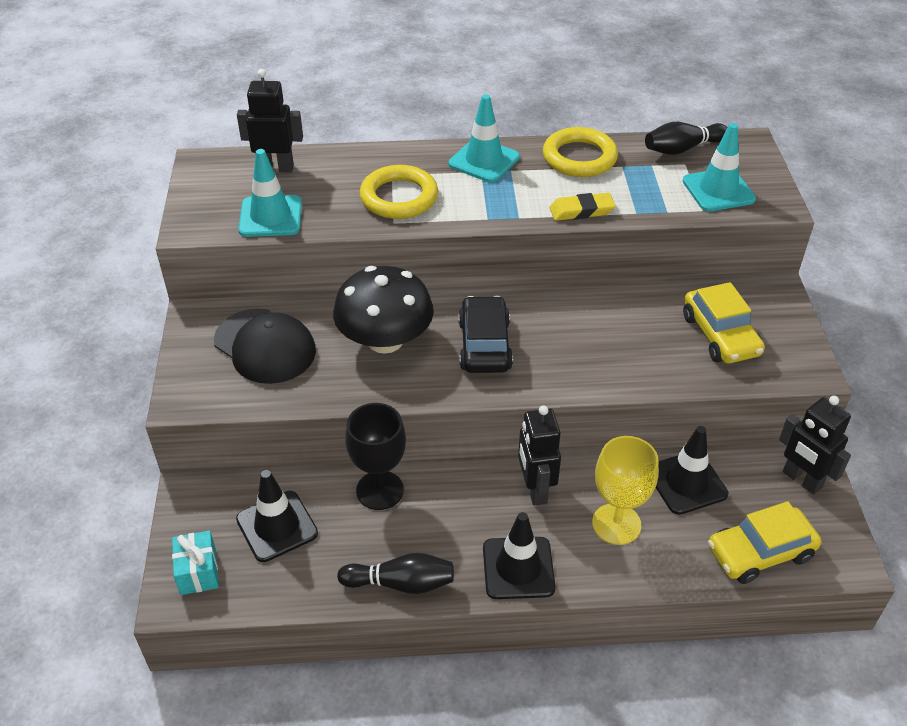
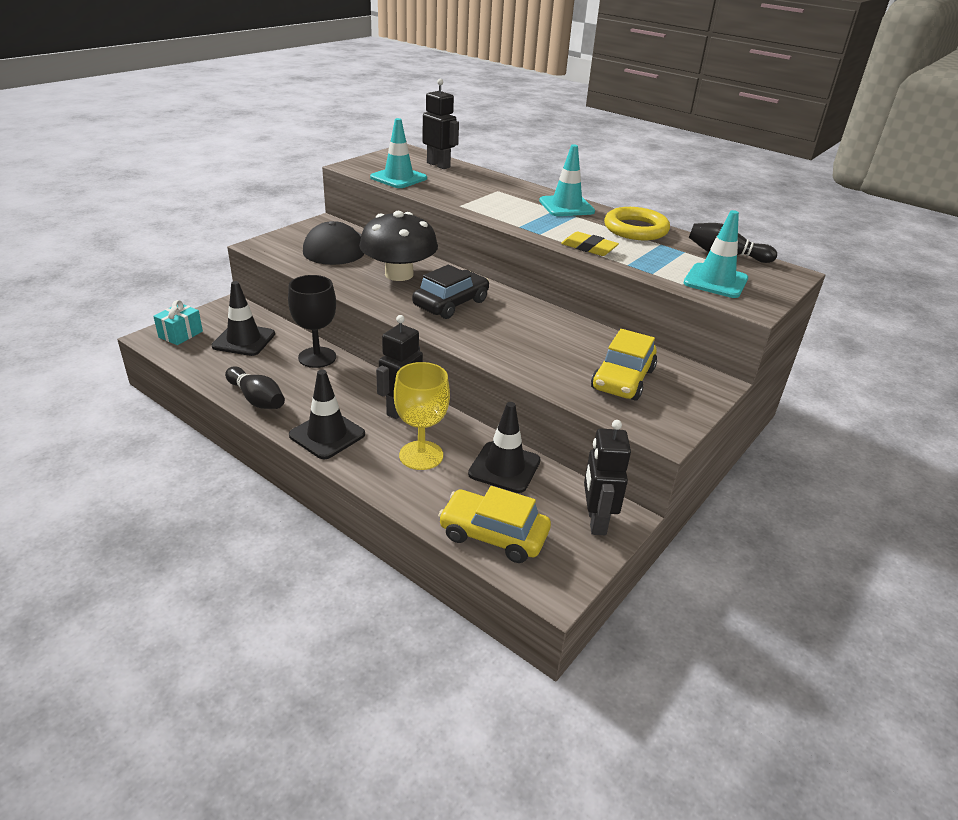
camera: 40 degrees right, 10 degrees down
(399, 197) = (483, 199): yellow ring -> none

